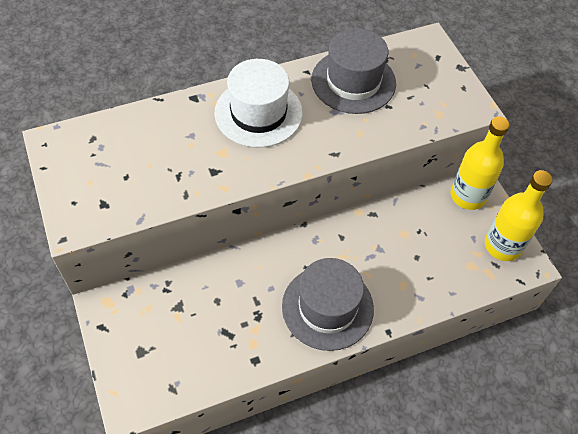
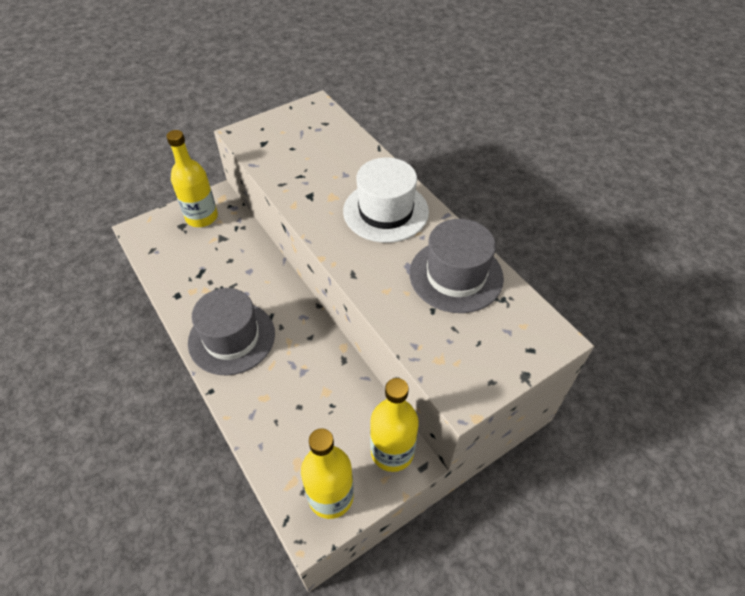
camera: 80 degrees right, 5 degrees down
(134, 327) = (202, 217): none -> yellow bottle

